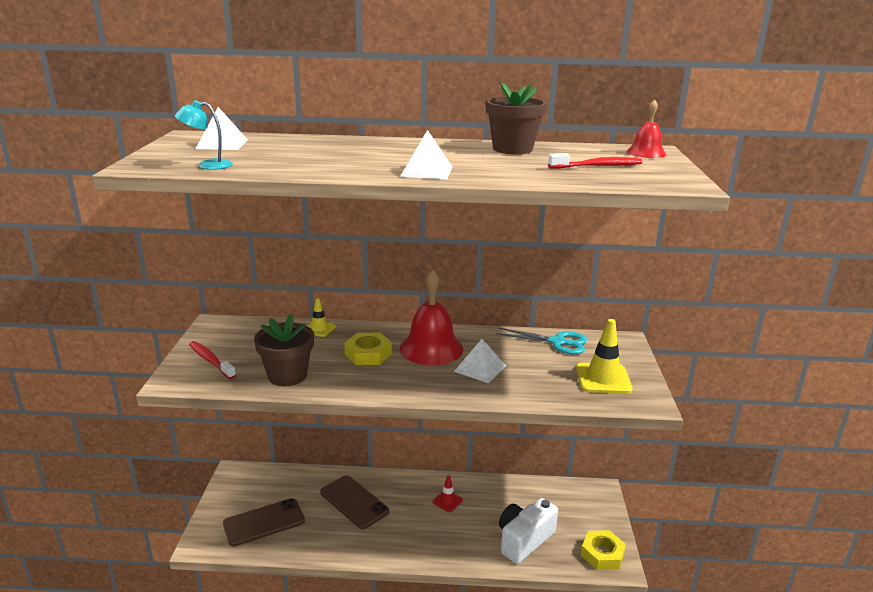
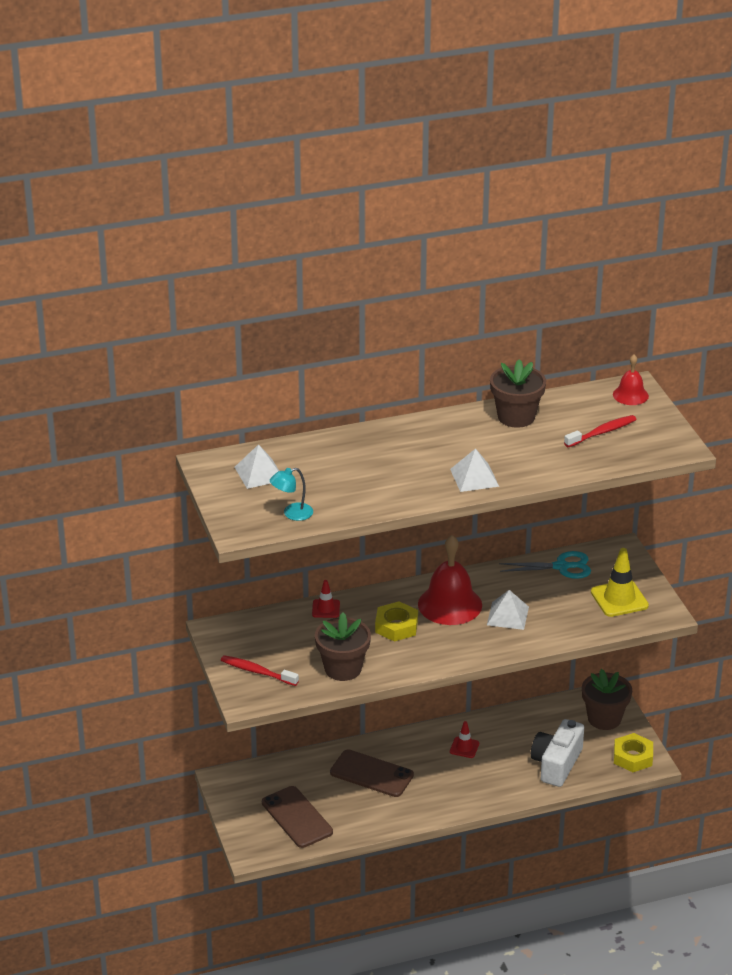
camera: 20 degrees left, 10 degrees up
(264, 522) = (297, 817): brown phone -> brown phone turned 75 degrees counterclockwise
(319, 329) = (326, 609): yellow traffic cone -> red traffic cone
(588, 510) = (604, 718): none -> brown flower pot

